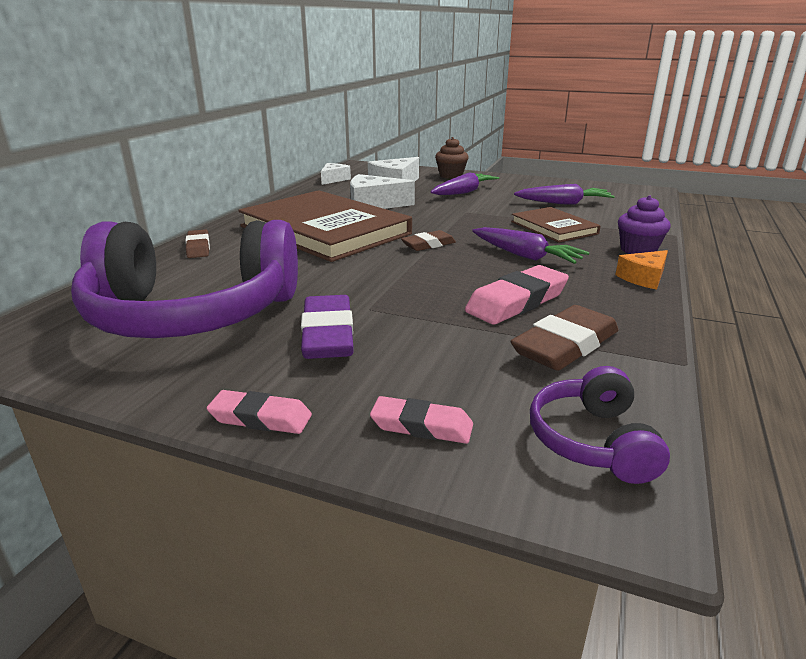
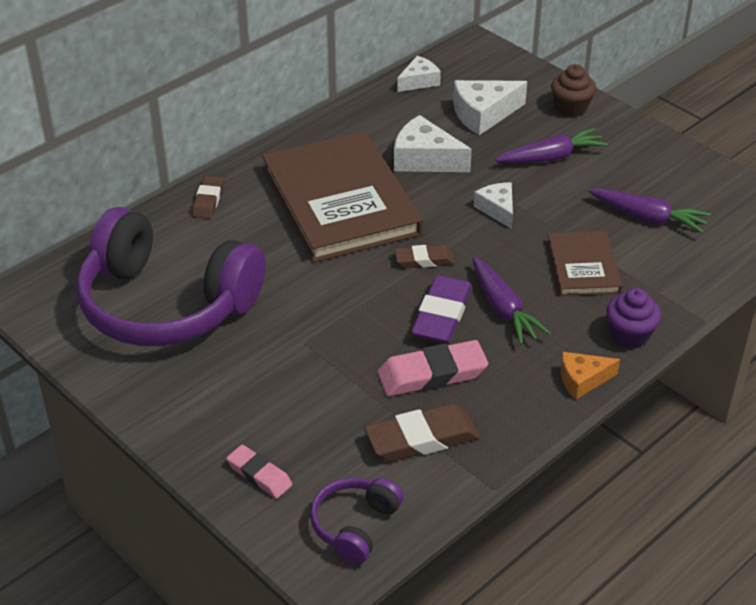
camera: 25 degrees right, 15 degrees up
(260, 418) = (166, 432): pink eraser -> none
(328, 334) = (253, 364): purple eraser -> purple eraser (442, 315)
(455, 215) = (497, 209): none -> white cheese

